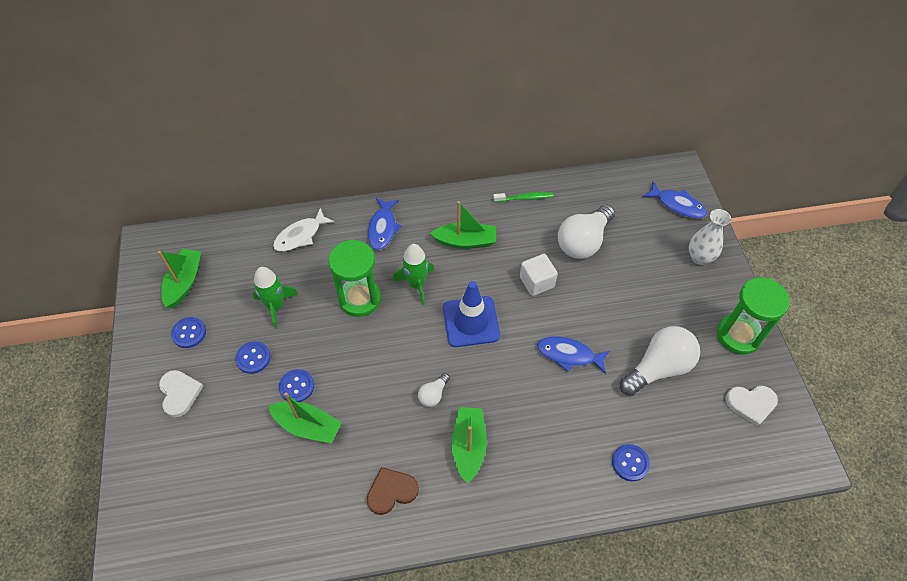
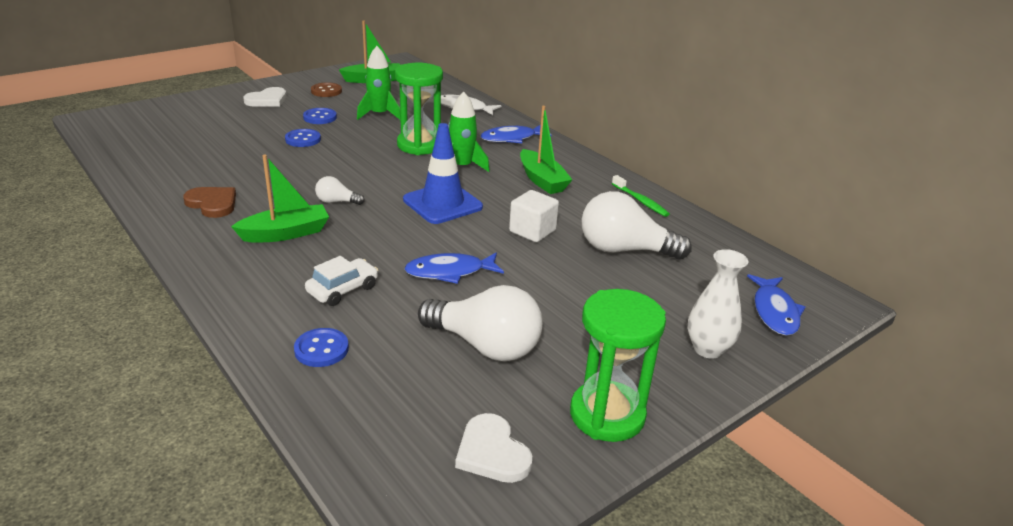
camera: 60 degrees right, 25 degrees down
(189, 333) = (326, 91): blue button -> brown button
(307, 426) = (264, 152): green boat -> none
(565, 429) = (343, 289): none -> white car
(569, 355) = (450, 272): blue fish -> blue fish turned 90 degrees counterclockwise

